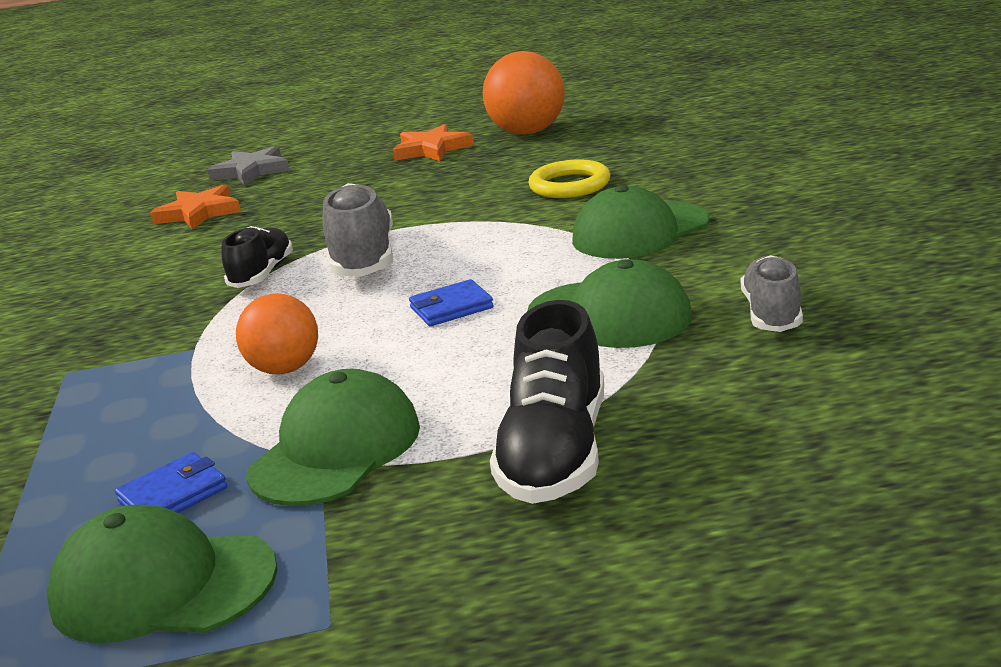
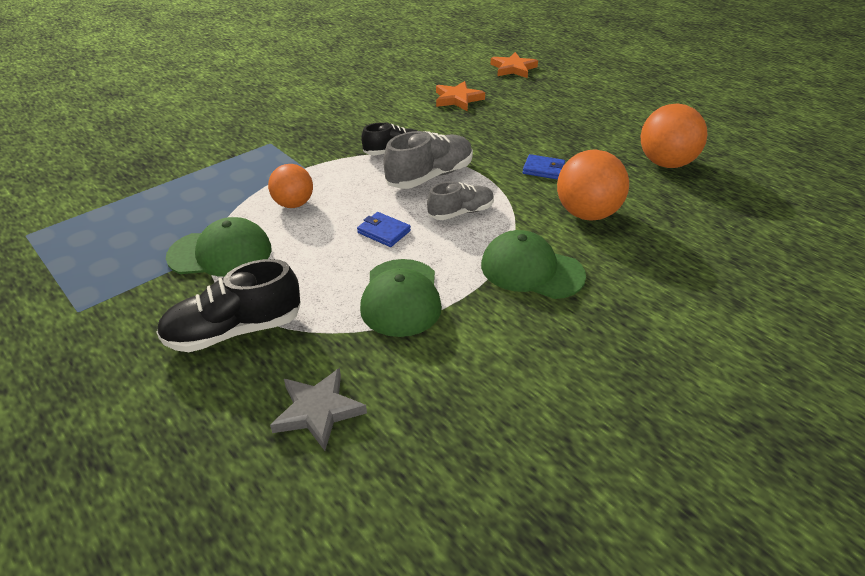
camera: 55 degrees right, 15 degrees up
(162, 585) = (103, 251): green cap -> none
(173, 495) = (171, 222): blue wallet -> blue wallet (543, 169)
(251, 171) = (524, 90): grey star -> grey star (318, 411)
(431, 149) = (605, 137): orange star -> orange star (513, 68)
(570, 185) = (587, 214): yellow ring -> orange ball
(772, 313) = (436, 371): grey shoe -> grey shoe (461, 212)

